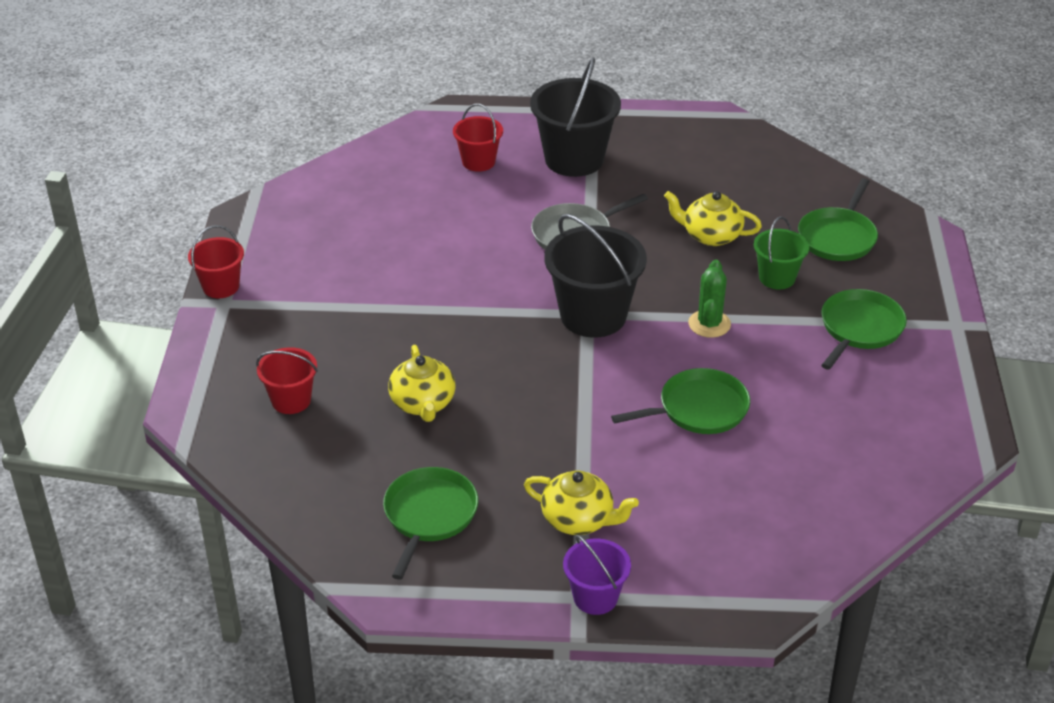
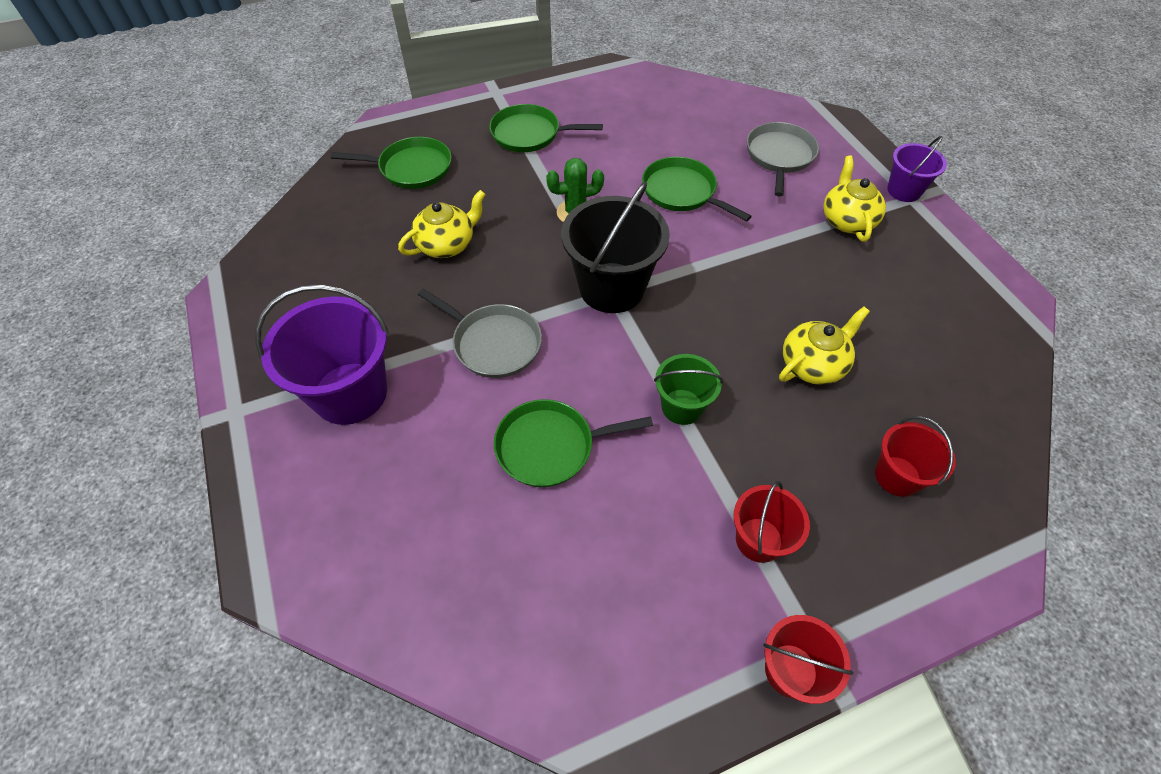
camera: 115 degrees left, 15 degrees up
(429, 515) = (925, 305): green pan -> green pan (550, 447)
(478, 161) = (388, 489): red bucket -> red bucket (759, 540)
(574, 159) = (350, 393): black bucket -> purple bucket
(710, 235) = (447, 244): yellow teapot -> yellow teapot turned 120 degrees counterclockwise
(717, 515) = (779, 156): none -> grey pan
(777, 278) = (489, 189): green bucket -> green bucket (682, 407)

